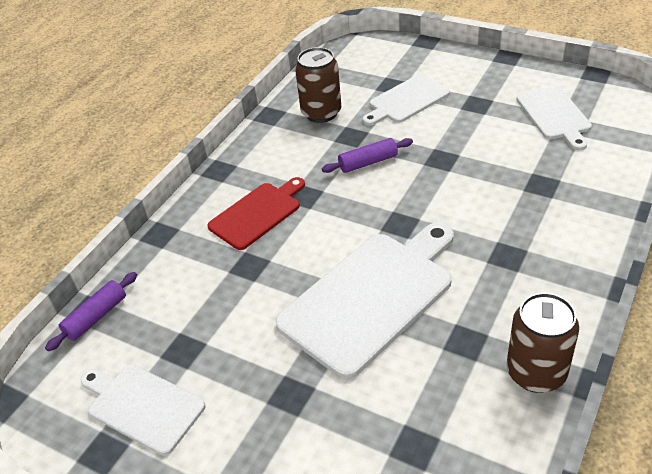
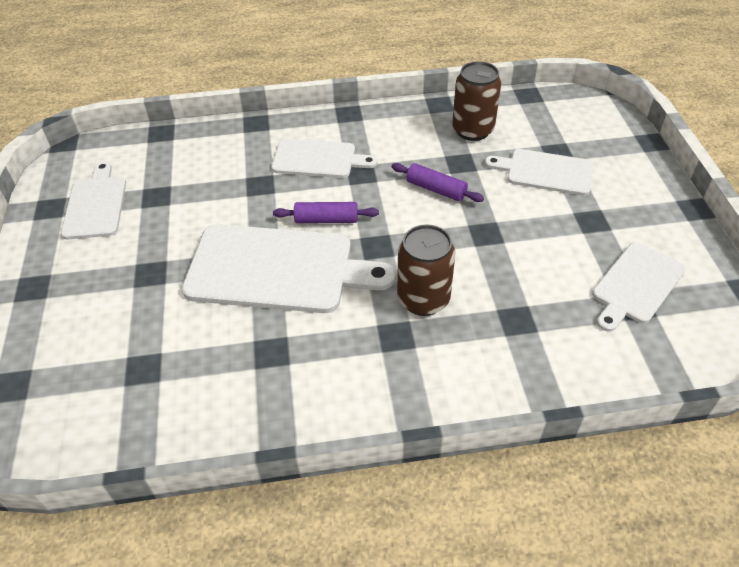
camera: 50 degrees right, 5 degrees up
(96, 317) = (157, 139): purple rolling pin -> purple rolling pin (326, 220)
(257, 214) = (318, 159): red cutting board -> white cutting board
(536, 373) = (267, 416): brown can -> brown can (423, 299)

